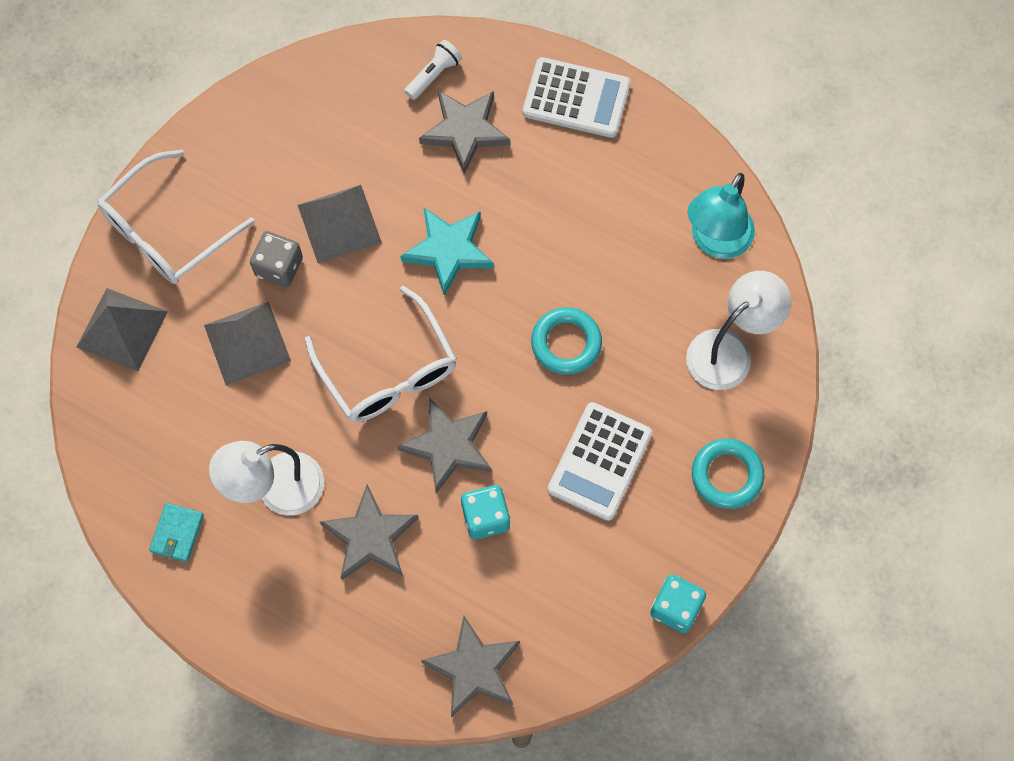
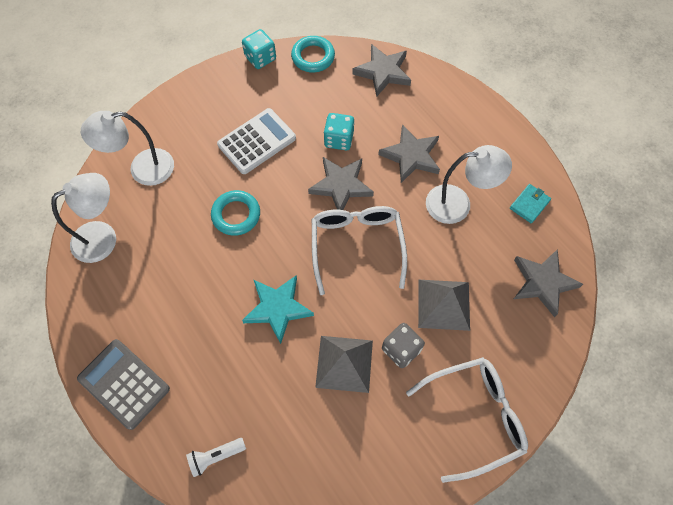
camera: 155 degrees left, 5 degrees down
(122, 329) = (530, 353): grey pyramid -> none
(465, 131) = (218, 395): grey star -> grey star (542, 283)
(576, 98) = (124, 384): white calculator -> grey calculator
(715, 241) = (103, 237): turquoise lamp -> white lamp
(727, 475) = (191, 106): turquoise ring -> turquoise ring (313, 57)

